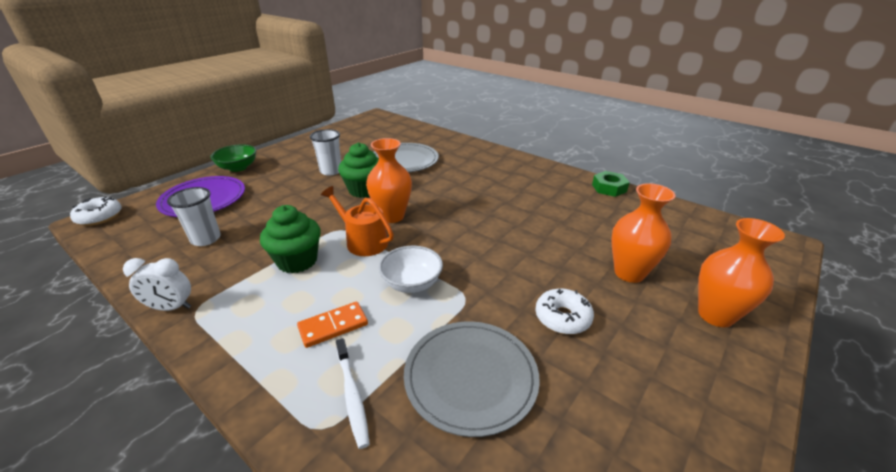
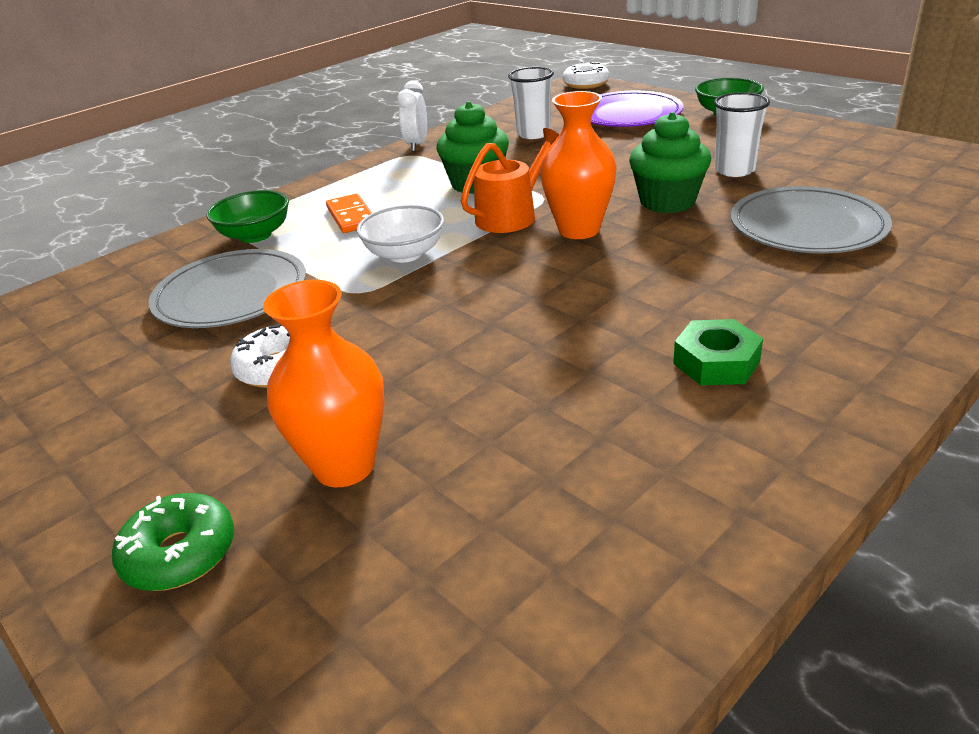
camera: 100 degrees right, 0 degrees up
(352, 395) = (255, 235): white toothbrush -> green bowl
(609, 188) = (732, 530): green nut -> green nut (716, 362)
(715, 315) = (180, 554): orange vase -> green donut

